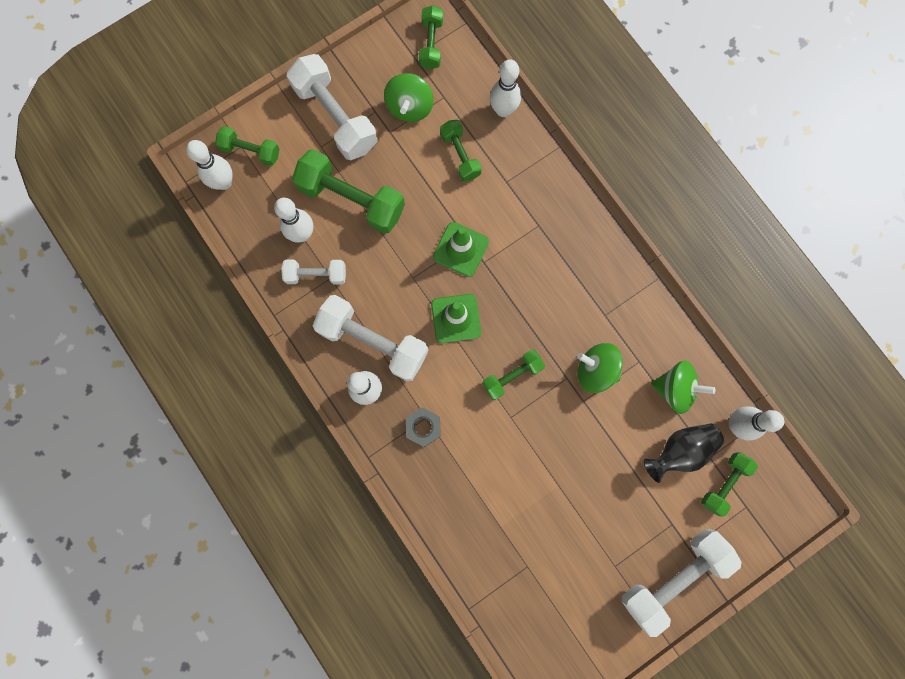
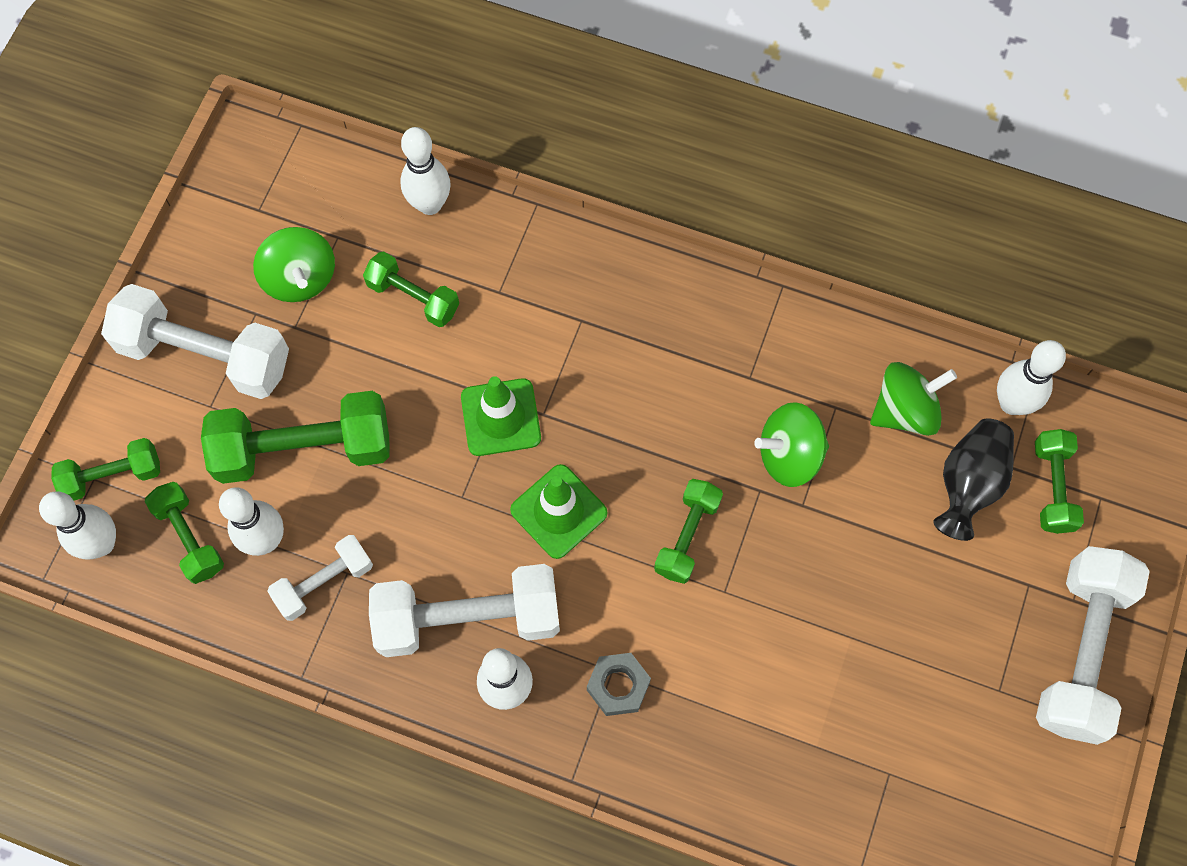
camera: 35 degrees left, 10 degrees down
(431, 44) = (272, 180): green dumbbell -> green dumbbell (189, 538)

